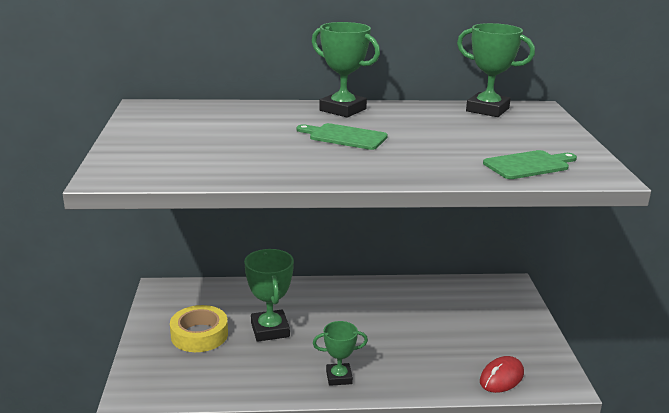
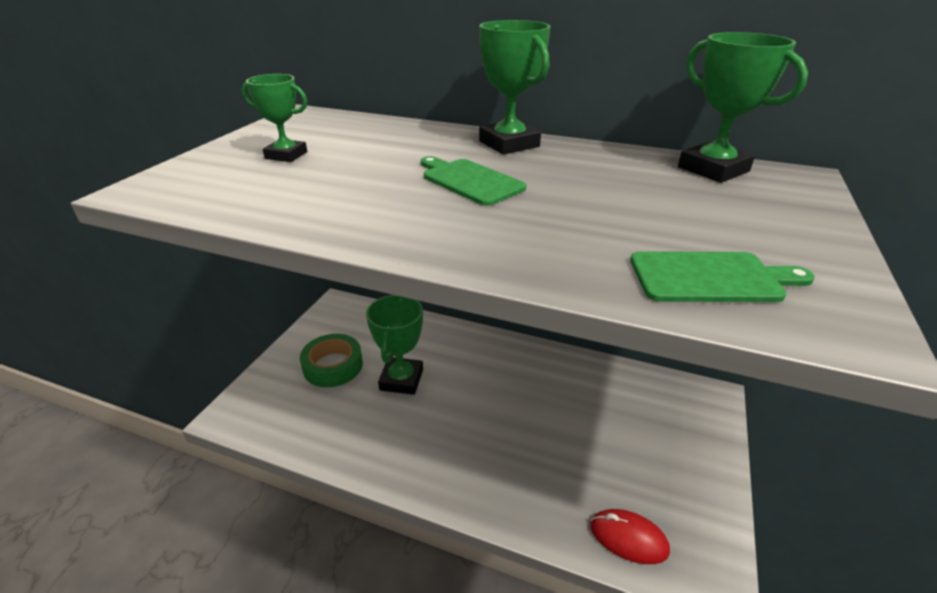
camera: 25 degrees right, 10 degrees up
(199, 335) = (333, 366): yellow tape -> green tape
(339, 377) = (431, 466): green trophy -> green trophy (286, 155)
(501, 377) = (628, 538): red mouse -> red mouse turned 45 degrees clockwise

